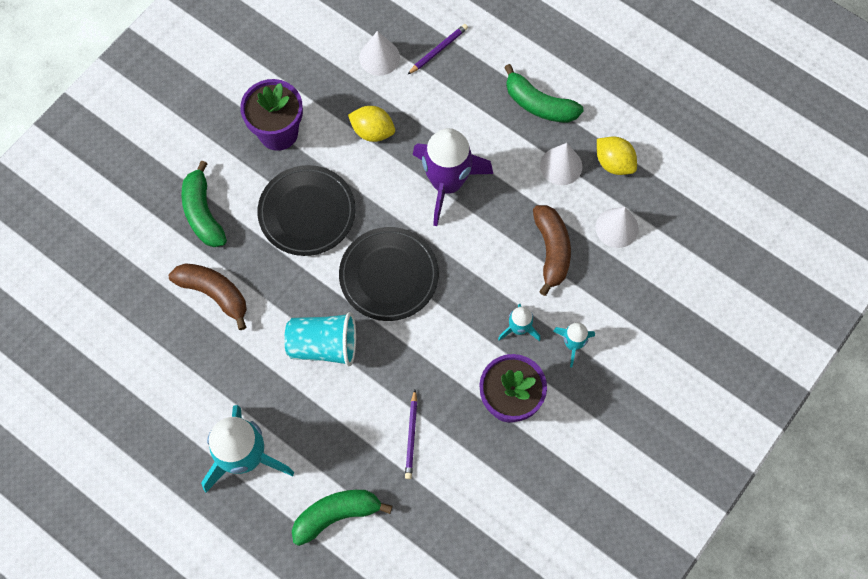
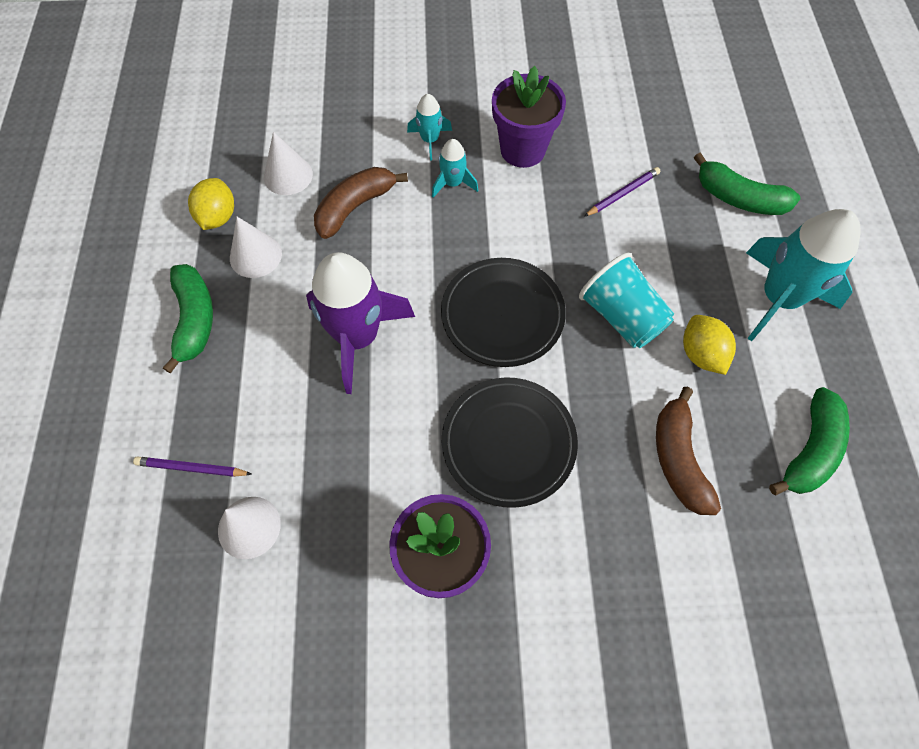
camera: 130 degrees left, 5 degrees down
(203, 213) = (611, 555): green banana -> green banana (809, 450)
(372, 131) = (355, 455): yellow lemon -> yellow lemon (701, 354)

